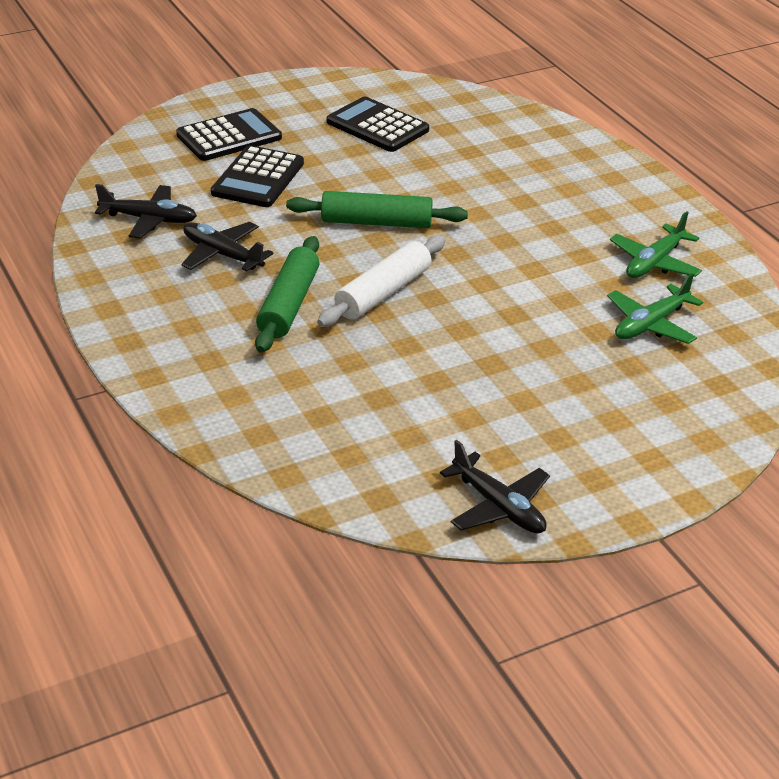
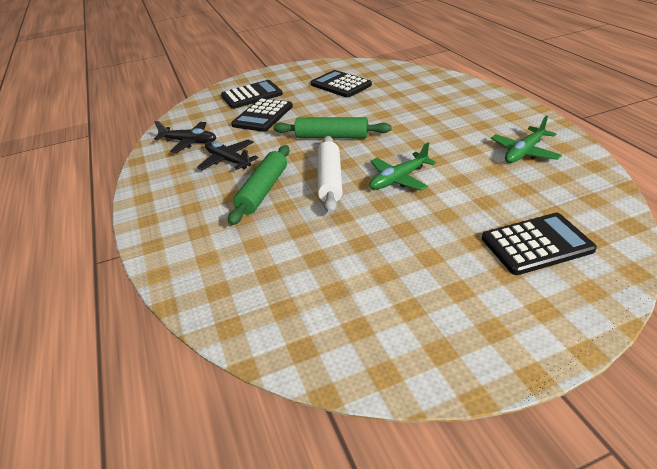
camera: 10 degrees right, 0 degrees up
(383, 293) = (330, 180): white rolling pin -> white rolling pin turned 45 degrees counterclockwise
(498, 506) = (405, 359): black plane -> none
(650, 324) = (527, 195): green plane -> green plane (398, 179)
(654, 387) = (536, 244): none -> black calculator

